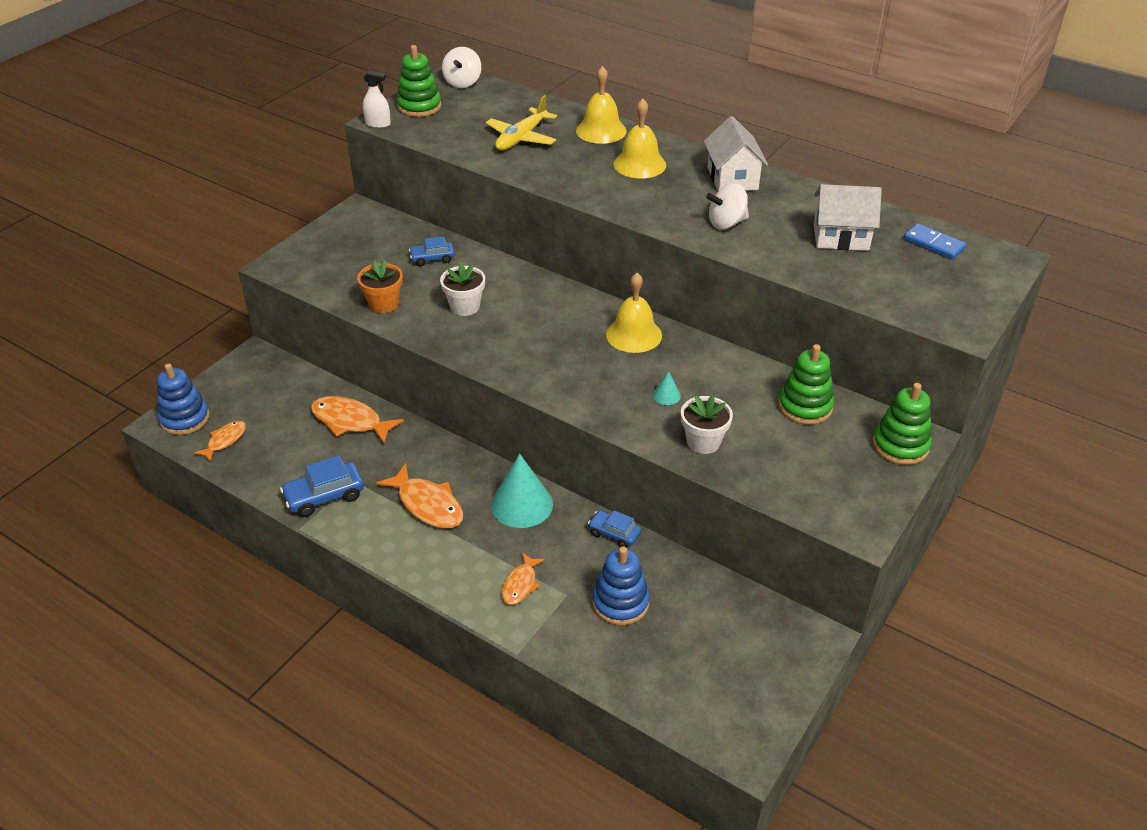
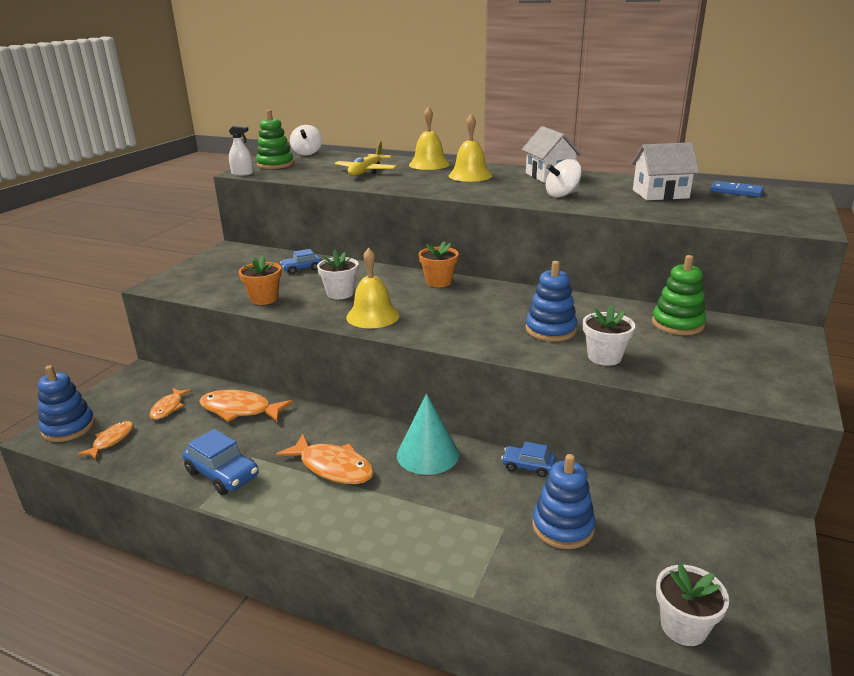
camera: 10 degrees left, 15 degrees down
(324, 496) = (222, 474): blue car -> blue car turned 105 degrees counterclockwise
(520, 584) = (452, 525): orange fish -> orange fish (168, 408)
(576, 302) = (438, 282): none -> orange flower pot
(634, 334) = (499, 295): yellow bell -> yellow bell (373, 316)
(666, 395) = (550, 330): turquoise cone -> blue stacking toy
(682, 709) = (683, 627): none -> white flower pot
(900, 445) = (780, 339): green stacking toy -> none

